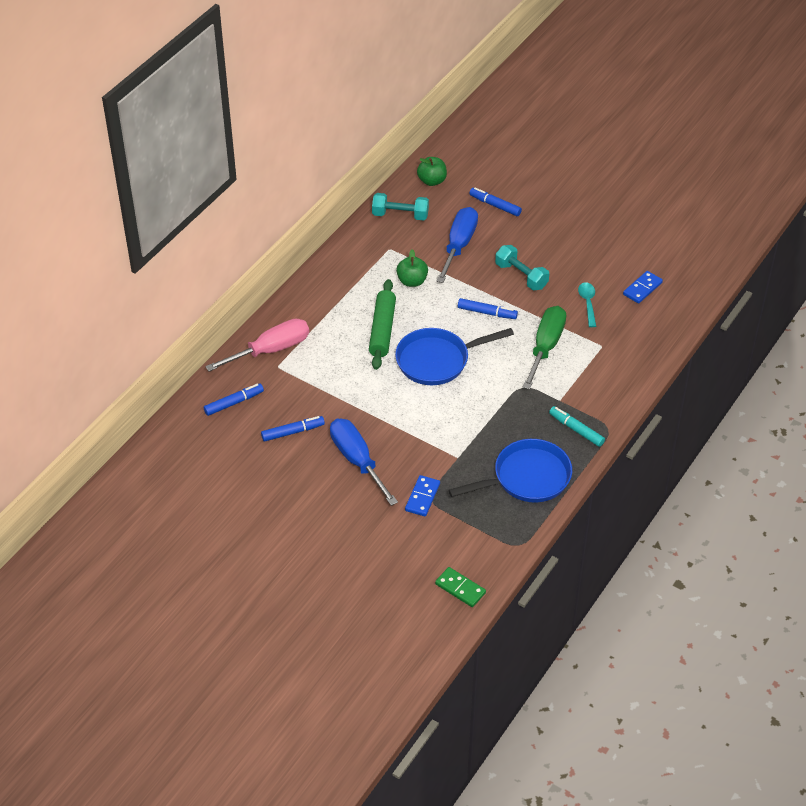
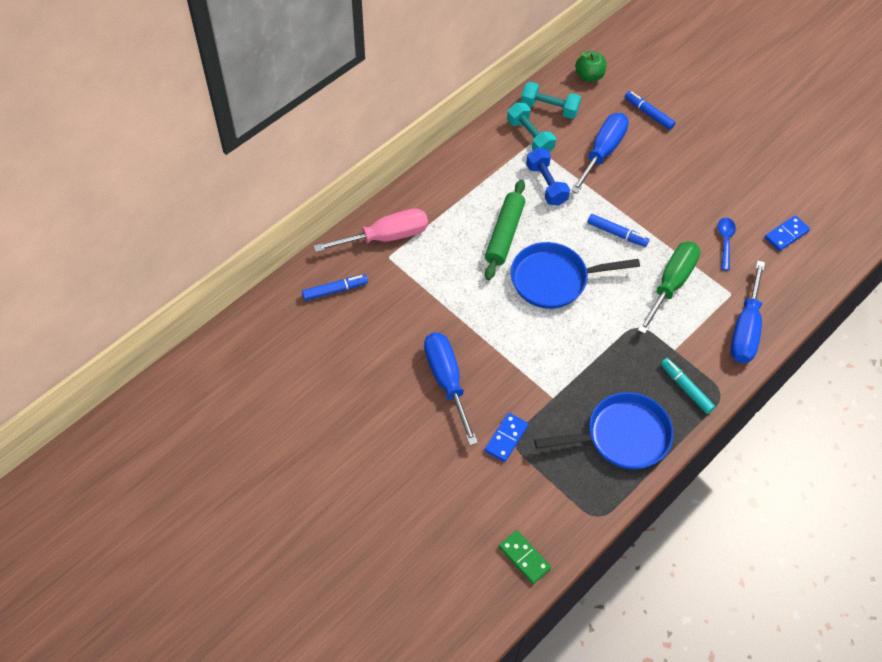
camera: 10 degrees right, 10 degrees up
(293, 432) = (387, 335): blue marker -> none
(412, 281) = (546, 184): green apple -> blue dumbbell
(521, 276) = (660, 198): turquoise dumbbell -> turquoise dumbbell (530, 137)
(587, 303) = (725, 241): turquoise spoon -> blue spoon
(620, 373) = (745, 329): none -> blue screwdriver

